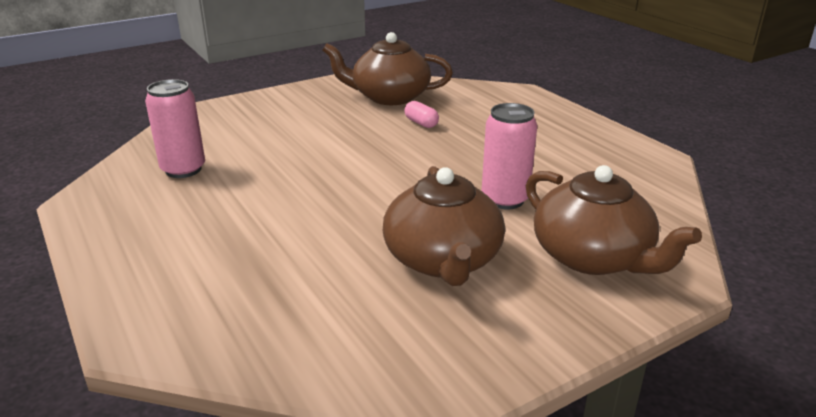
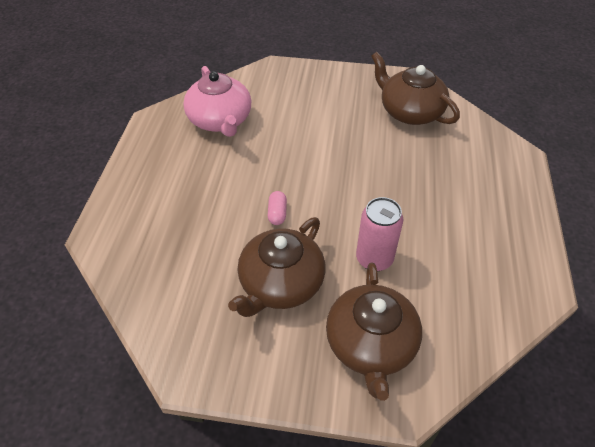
camera: 40 degrees right, 20 degrees up
(183, 170) = (220, 120): pink can -> pink teapot
(421, 123) = (402, 152): pink capsule -> pink capsule (277, 213)

